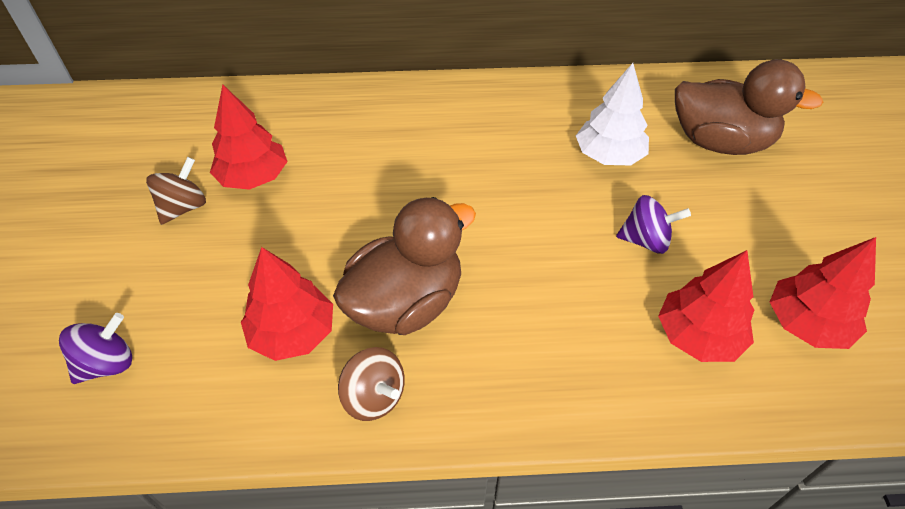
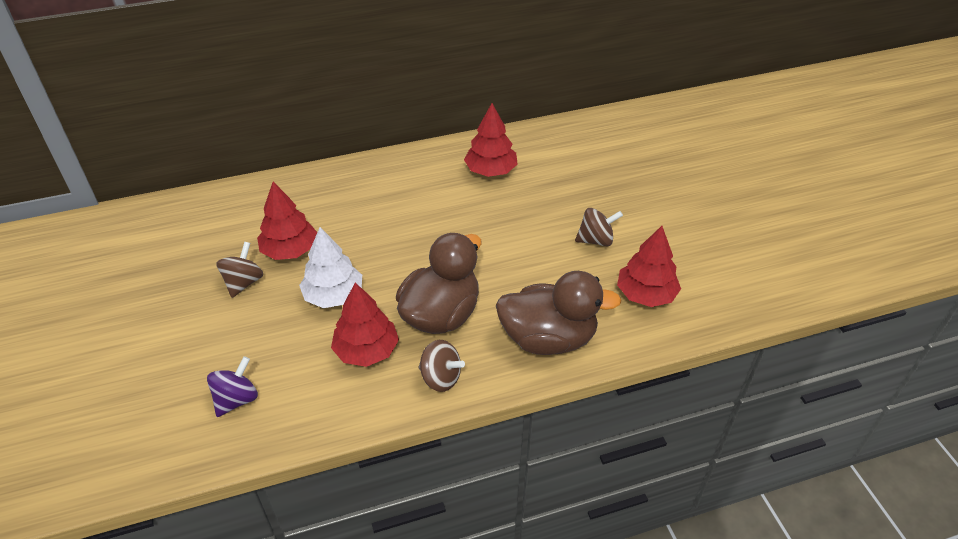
camera: 15 degrees left, 5 degrees down
(609, 155) = (554, 186): white tree -> white tree (334, 295)
(646, 240) = (596, 240): purple spinning top -> brown spinning top
(719, 142) = (630, 162): brown duck -> brown duck (548, 338)
(806, 324) = (713, 273): red tree -> red tree (490, 171)

